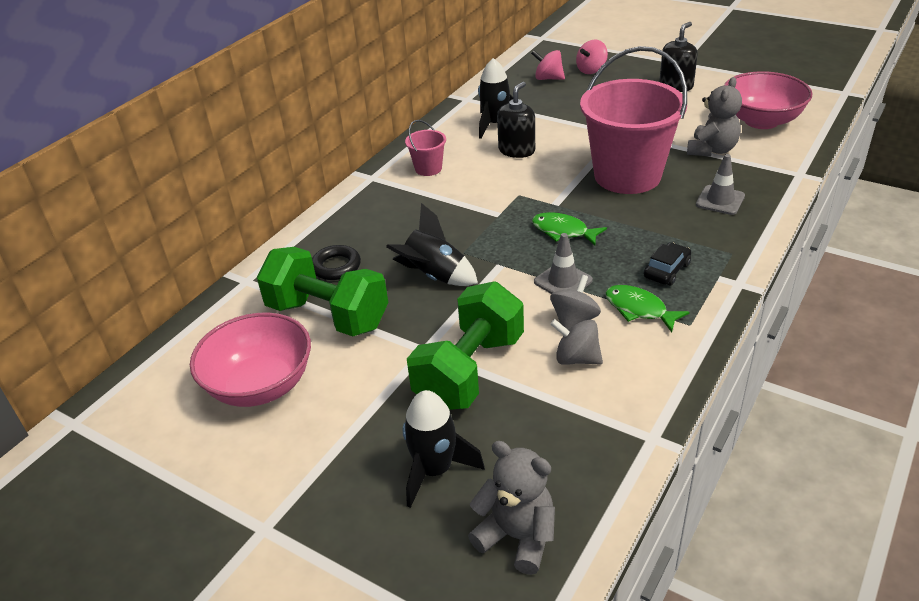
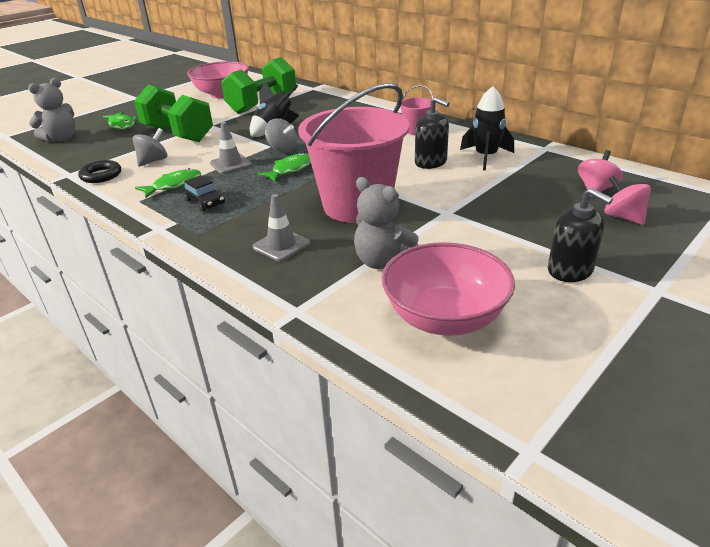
camera: 100 degrees right, 5 degrees down
(336, 266) = (308, 106): black ring -> black ring (101, 175)
(435, 470) = (122, 125): black rocket -> green fish
(574, 321) = (187, 164): grey spinning top -> grey spinning top (282, 149)

